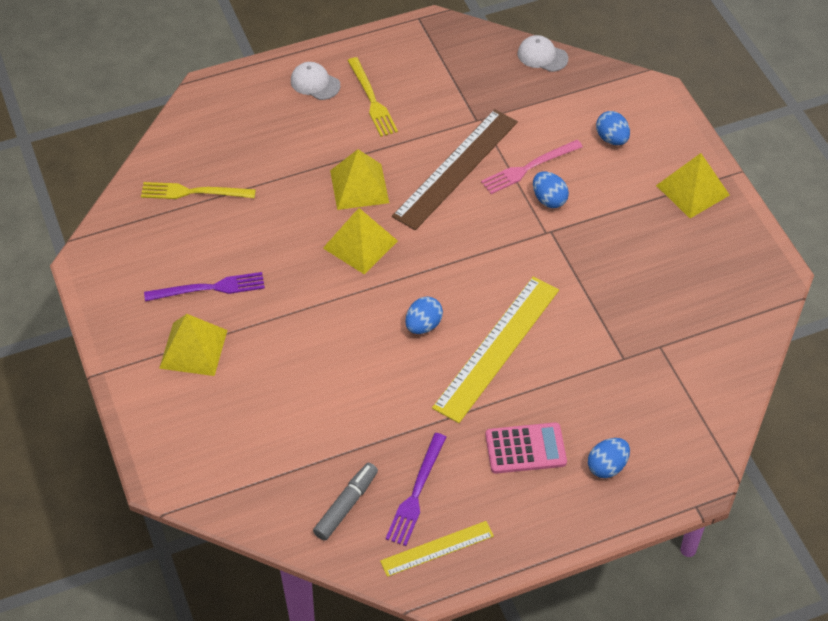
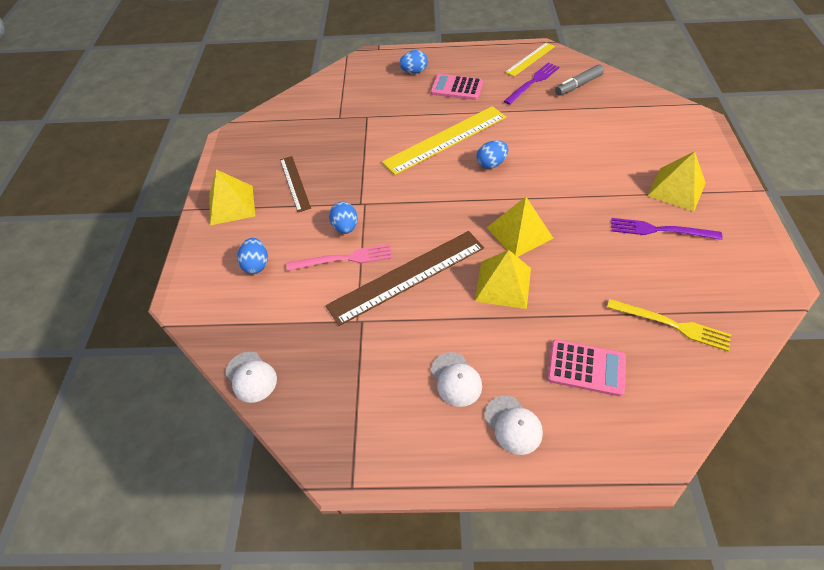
camera: 155 degrees left, 0 degrees up
(265, 137) = (586, 368): none -> pink calculator
(372, 100) = (456, 379): yellow fork -> white cap
(437, 549) = (530, 59): yellow ruler -> yellow ruler turned 45 degrees counterclockwise
(643, 235) = (294, 183): none -> brown ruler

